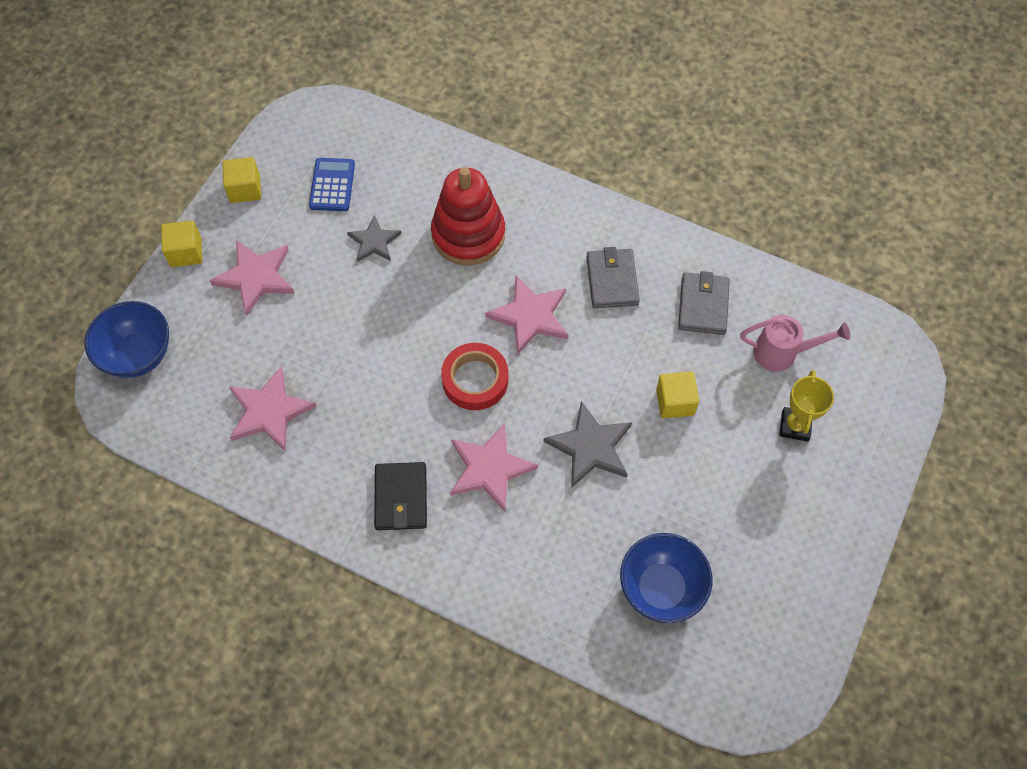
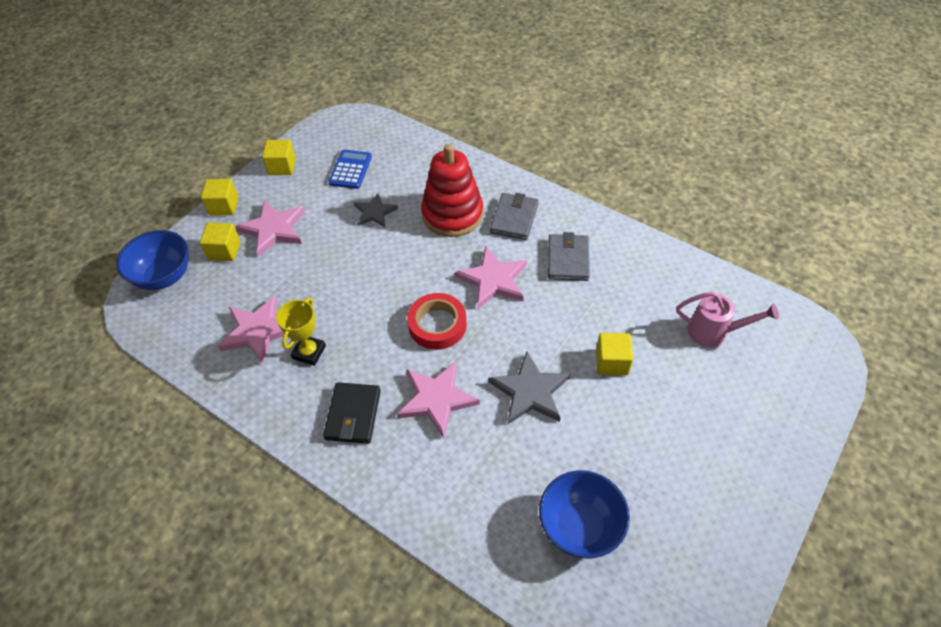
camera: 10 degrees right, 10 degrees down
(203, 313) = (224, 250): none -> yellow cube
(703, 305) = (645, 287): grey wallet -> grey wallet (514, 219)
(795, 426) = (721, 395): yellow trophy -> yellow trophy (309, 352)

